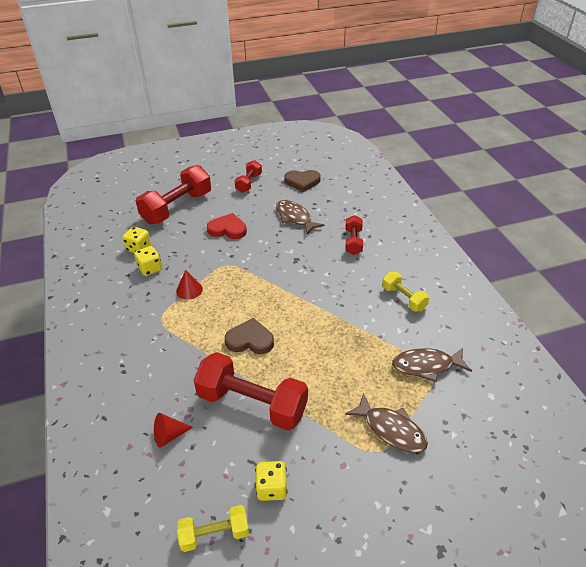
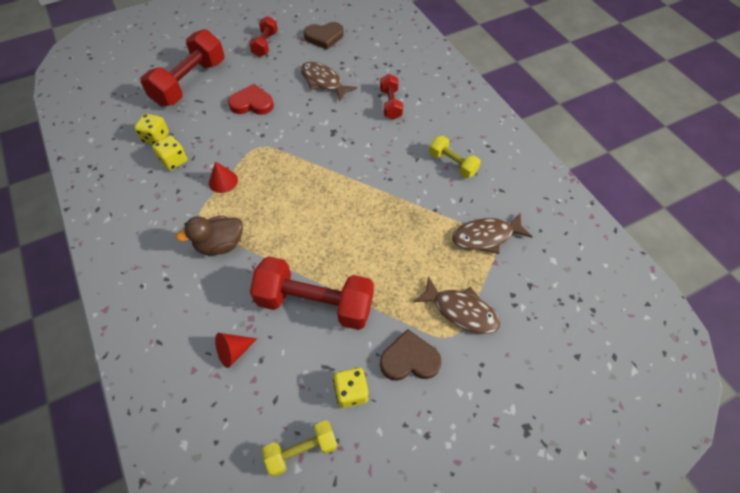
camera: 10 degrees left, 15 degrees up
(176, 342) = (220, 244): none -> brown duck
(250, 340) = (300, 231): brown heart -> brown heart (409, 359)

